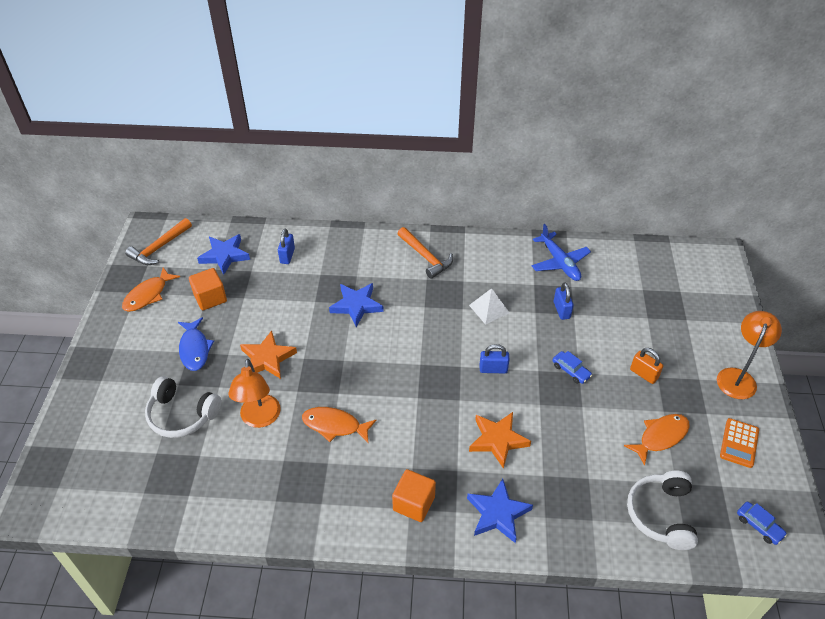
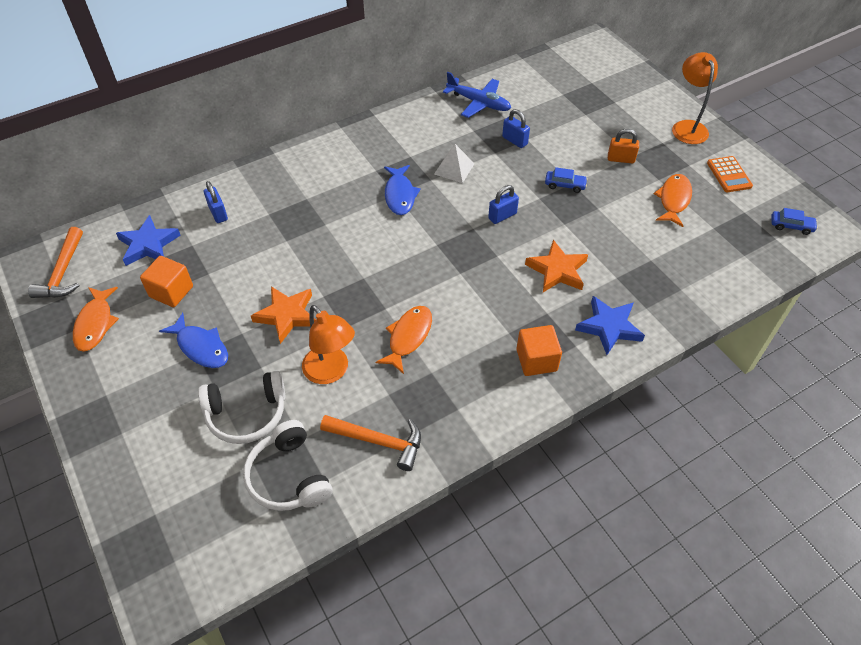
camera: 35 degrees left, 5 degrees up
(335, 425) = (408, 337): orange fish -> orange fish turned 135 degrees clockwise
(356, 305) = (331, 224): blue star -> none
(426, 257) = (357, 151): orange hammer -> orange hammer (379, 441)
(427, 309) = (400, 195): none -> blue fish
(661, 514) = (723, 256): white headphones -> white headphones (288, 476)

